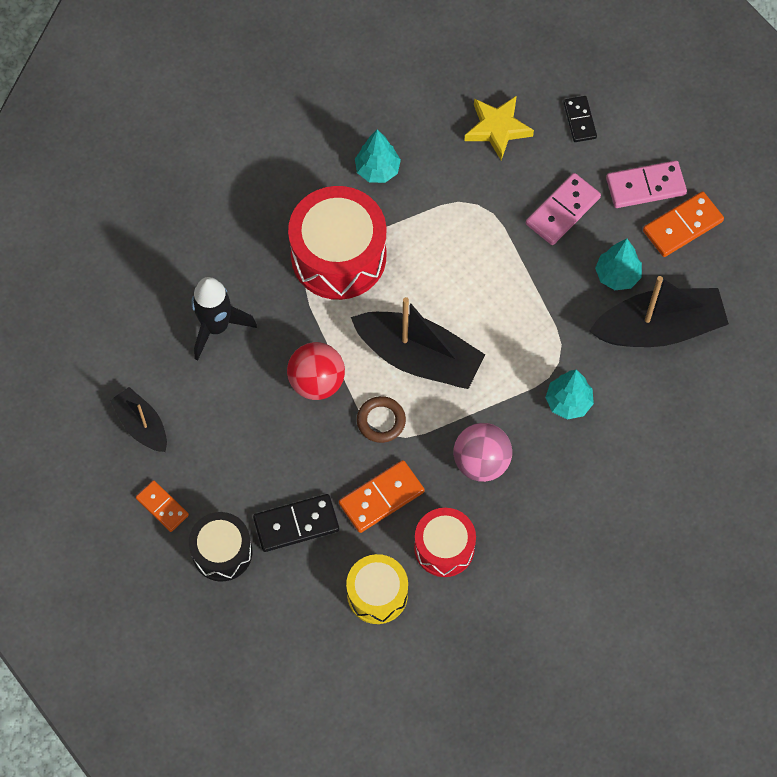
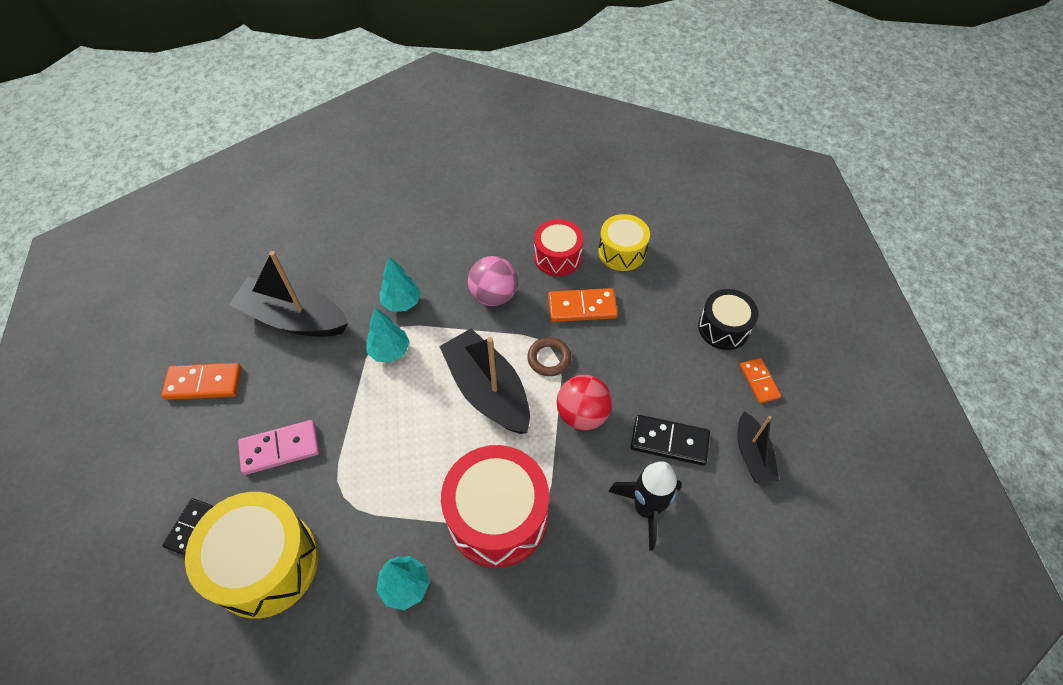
camera: 150 degrees left, 10 degrees down
(296, 524) = (656, 320): black domino -> black domino (669, 441)
(497, 128) = (265, 563): yellow star -> yellow drum
(617, 275) = (287, 372): turquoise tree -> turquoise tree (389, 351)
(645, 186) = (197, 432): pink domino -> none

